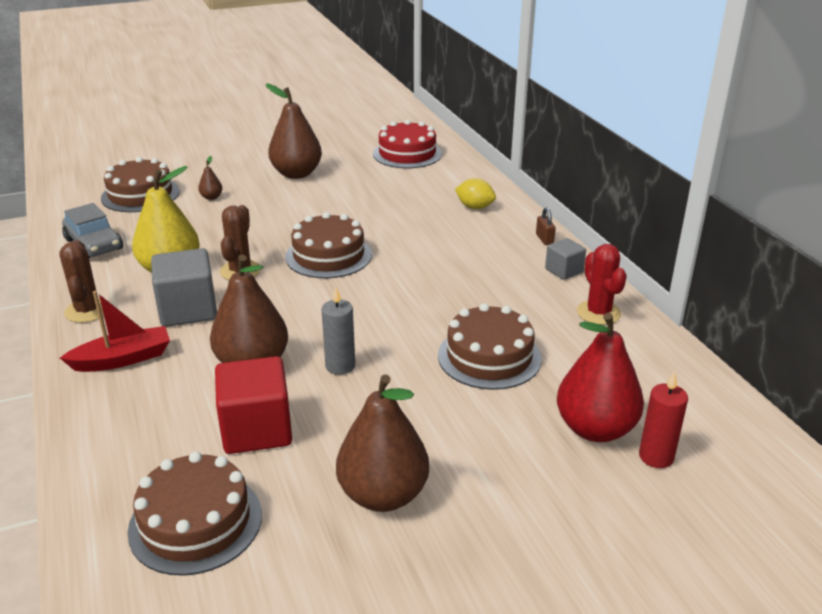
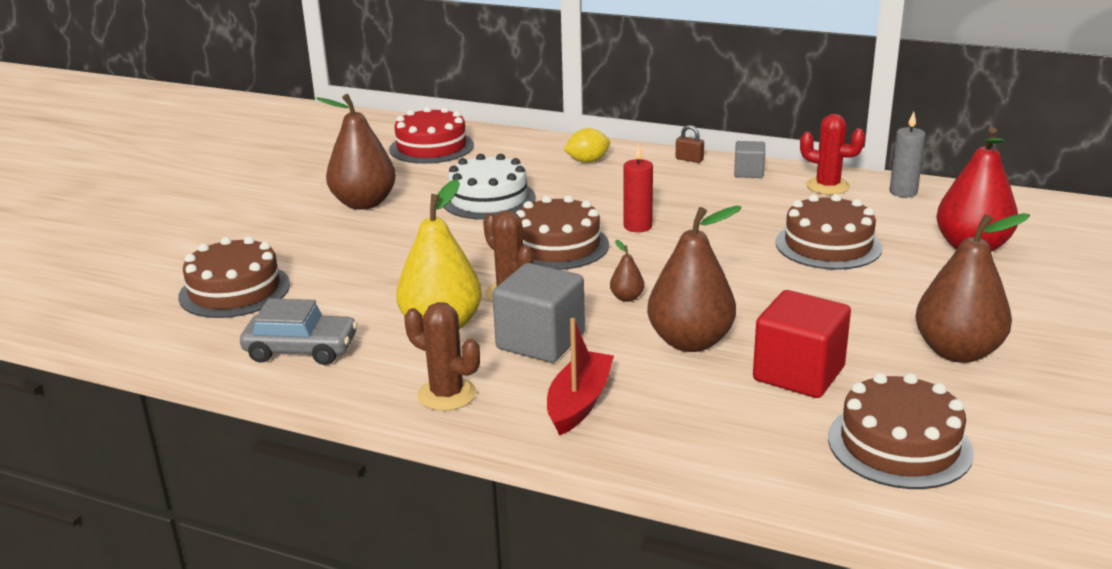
camera: 45 degrees left, 5 degrees down
(211, 197) = (325, 257): brown pear -> brown pear (627, 298)
(340, 366) = (753, 305): grey candle -> grey candle (903, 192)
(361, 204) = (488, 199): none -> white cake
(656, 457) = (1028, 242): red candle -> red candle (637, 226)

